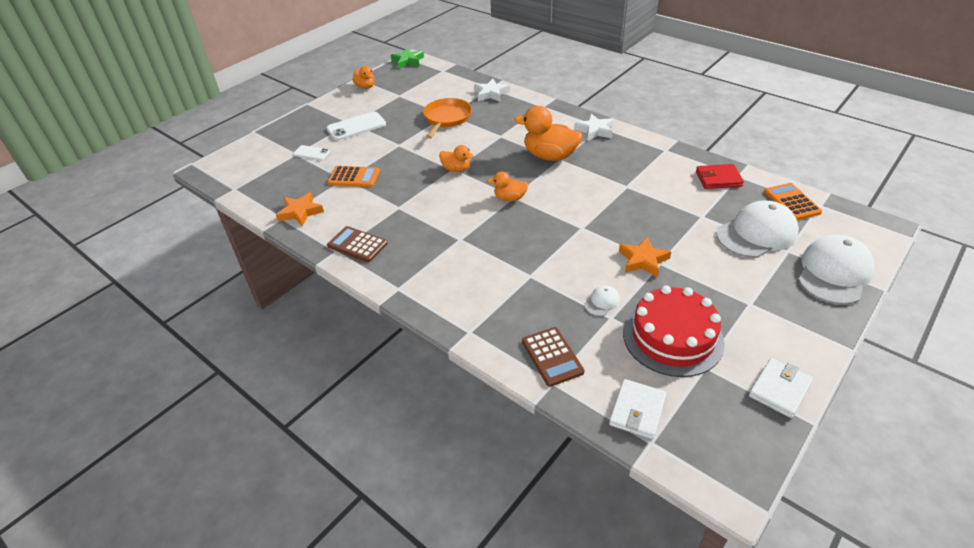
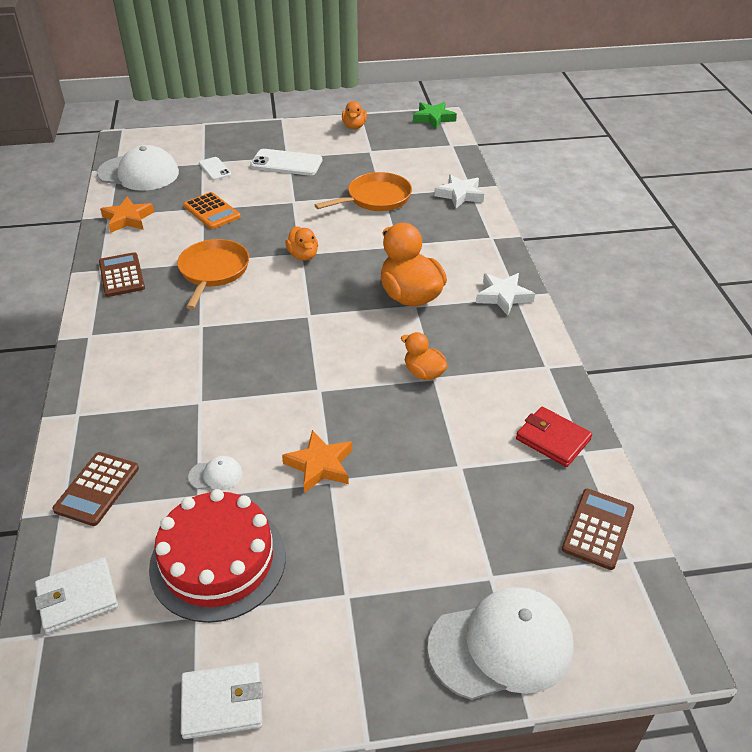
camera: 40 degrees right, 0 degrees up
(415, 208) = (213, 271): none -> orange pan
(510, 198) = (303, 315): orange duck -> orange duck (424, 373)
(757, 233) = (488, 531): white cap -> white cap (139, 173)
(792, 202) = (598, 529): orange calculator -> brown calculator

